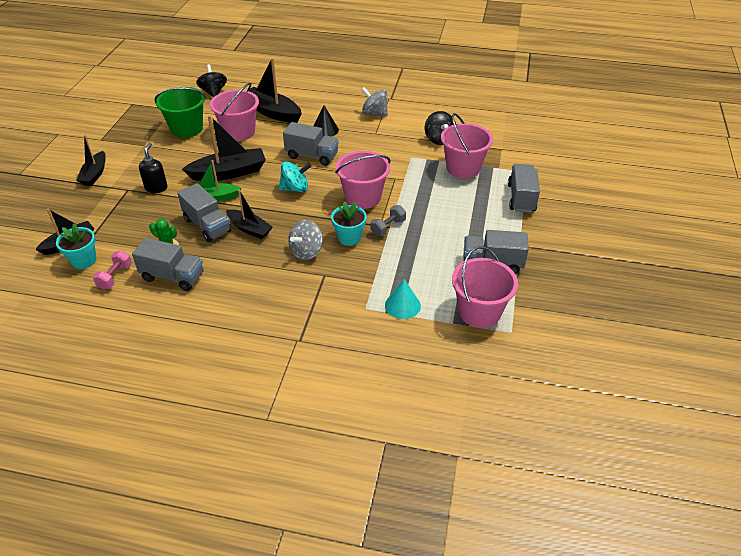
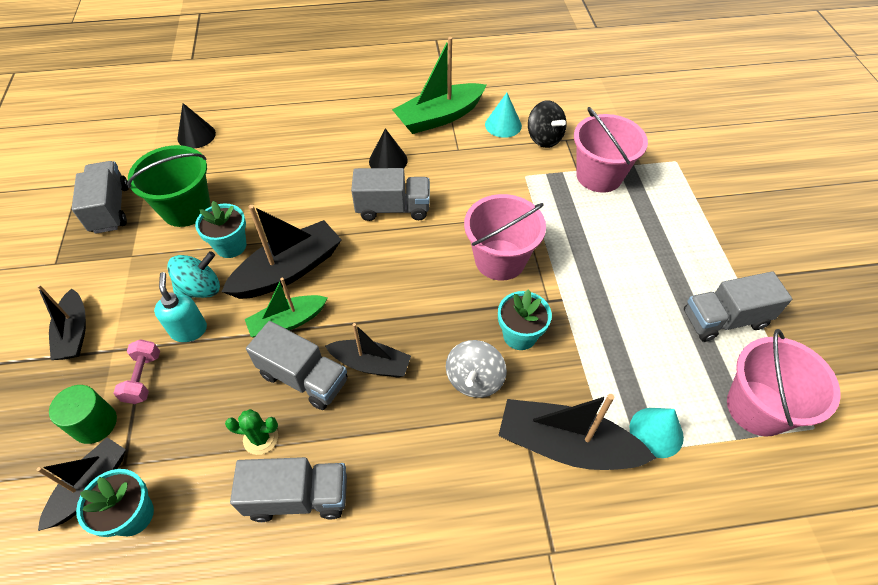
camera: 20 degrees left, 10 degrees up
(85, 217) = (95, 424): none -> green cylinder
(115, 277) = (202, 530): pink dumbbell -> pink dumbbell (143, 378)
(156, 188) = (189, 330): black soap dispenser -> turquoise soap dispenser
(202, 153) = (231, 246): none -> turquoise flower pot
(213, 92) = (196, 135): black spinning top -> black cone
(239, 132) = (268, 194): pink bucket -> none
(272, 112) = (299, 149): black boat -> black boat (565, 445)
(295, 188) = (399, 271): turquoise spinning top -> turquoise spinning top (201, 289)
(374, 113) = (439, 117): grey spinning top -> green boat
(388, 227) = (561, 301): grey dumbbell -> none
(415, 126) = (503, 125): none -> turquoise cone
(521, 198) = (695, 204): grey truck -> grey truck (110, 209)

